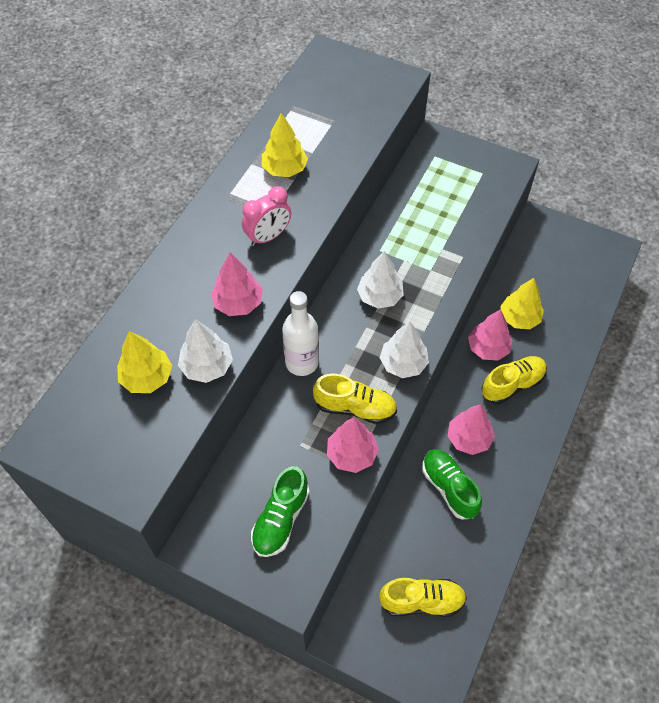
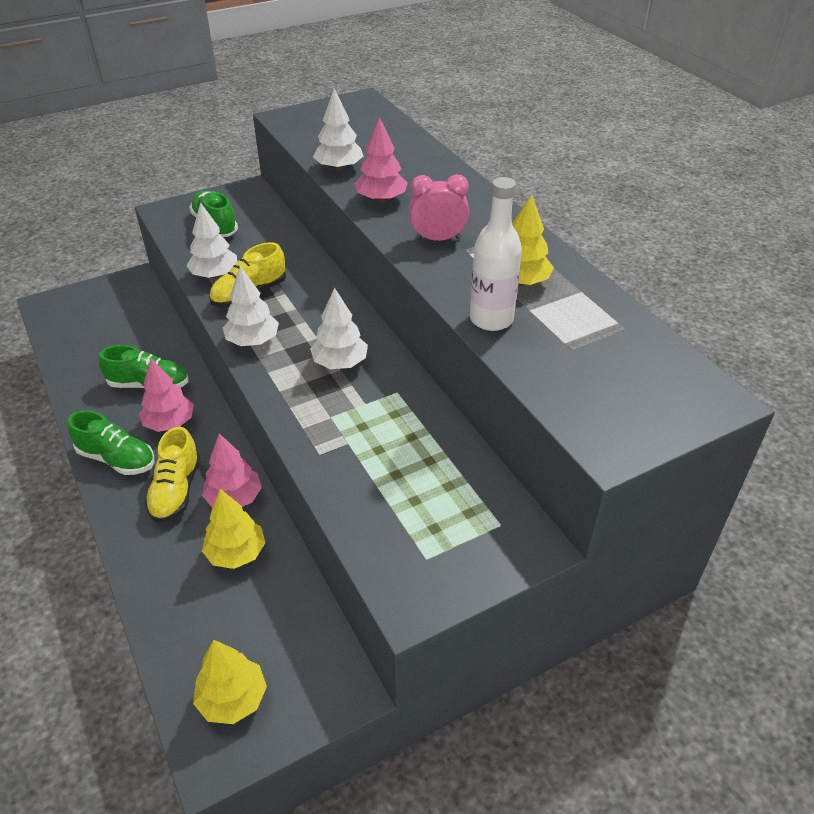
camera: 125 degrees right, 15 degrees down
(147, 377) = (362, 144): yellow tree -> yellow tree (233, 699)
(268, 236) = (438, 239): pink clock -> pink clock turned 90 degrees clockwise
(302, 362) = (327, 285): white bottle -> white bottle (491, 319)
(351, 454) = (215, 275): pink tree -> white tree
(422, 601) = (99, 324): yellow shoe -> none
(524, 443) = (117, 459): none -> green shoe

